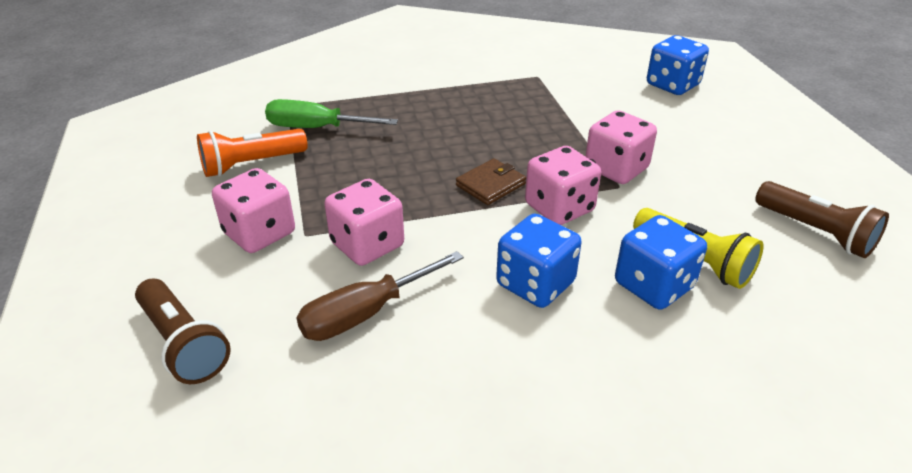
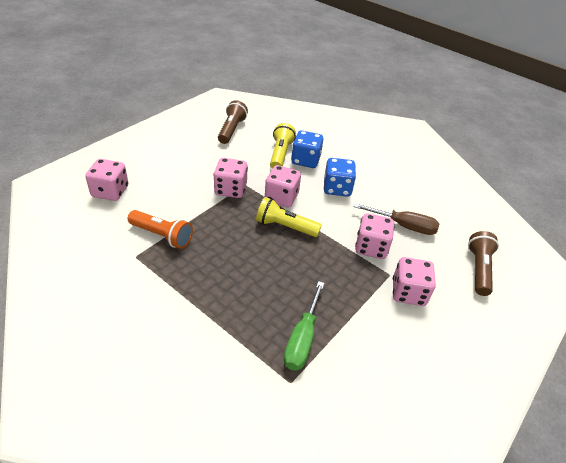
camera: 130 degrees left, 5 degrees up
(251, 164) = (369, 343): orange flashlight -> orange flashlight (162, 235)
(317, 128) = (302, 339): green screwdriver -> green screwdriver turned 45 degrees clockwise
(490, 185) = (285, 227): brown wallet -> yellow flashlight
(672, 85) = (110, 191): blue dice -> pink dice

